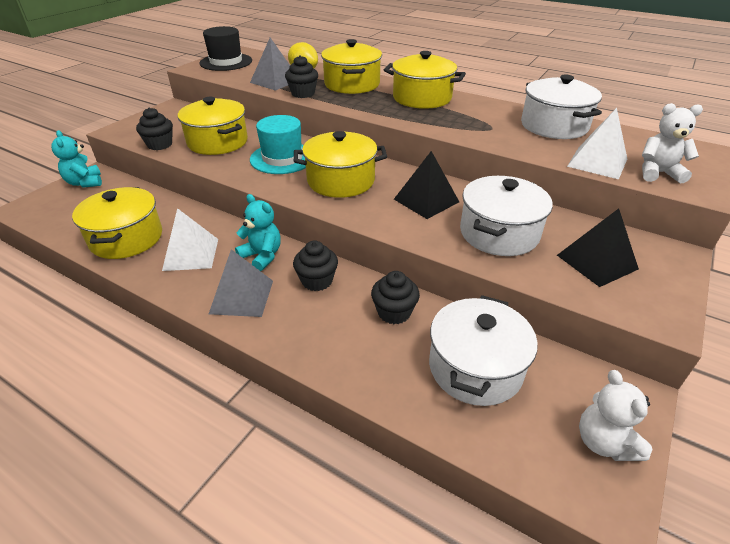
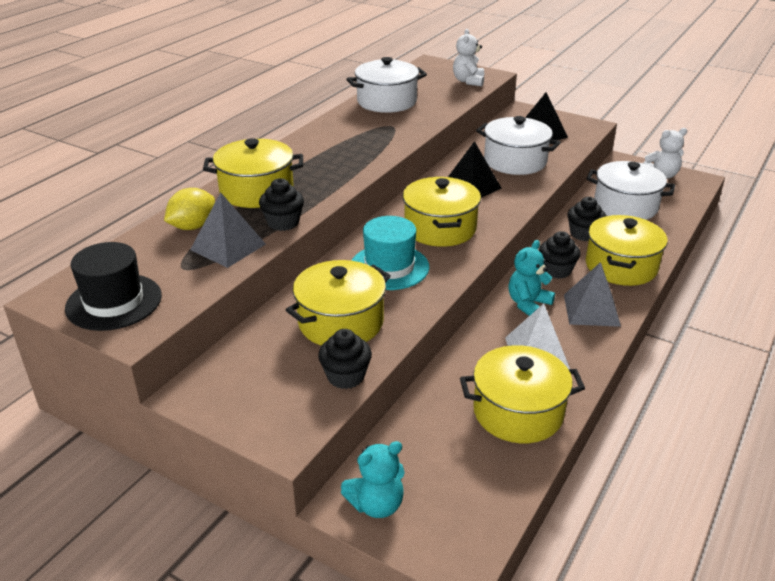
camera: 90 degrees left, 5 degrees down
(422, 98) = (311, 152): yellow pot -> yellow pot (621, 266)
(597, 162) = (454, 96): white pyramid -> none

